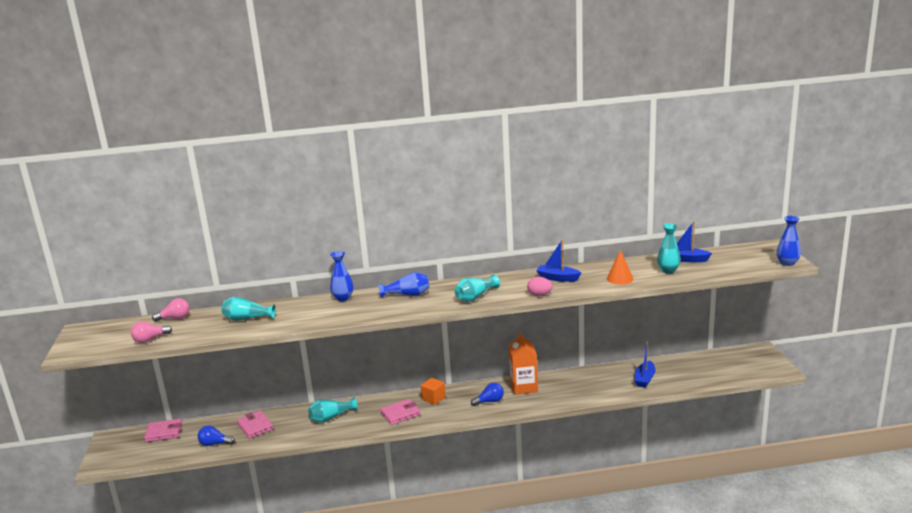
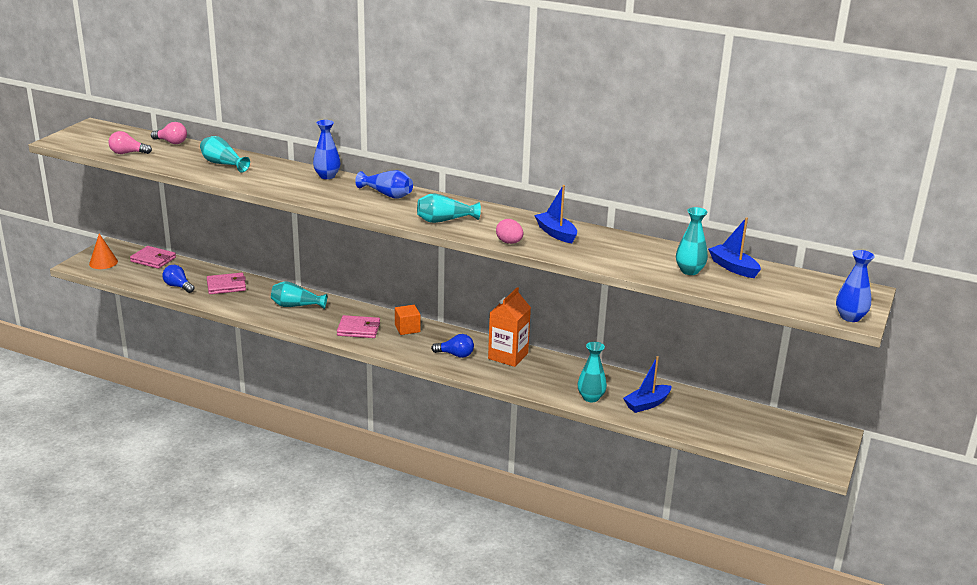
camera: 30 degrees right, 5 degrees up
(255, 426) = (226, 286): pink wallet -> pink wallet turned 75 degrees clockwise
(608, 390) = (590, 397): none -> turquoise vase
(620, 278) = (620, 258): orange cone -> orange cone (103, 262)

